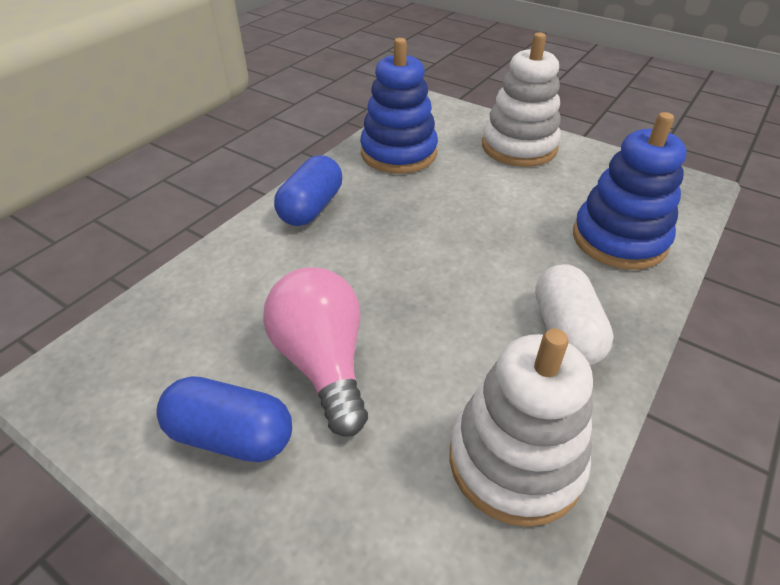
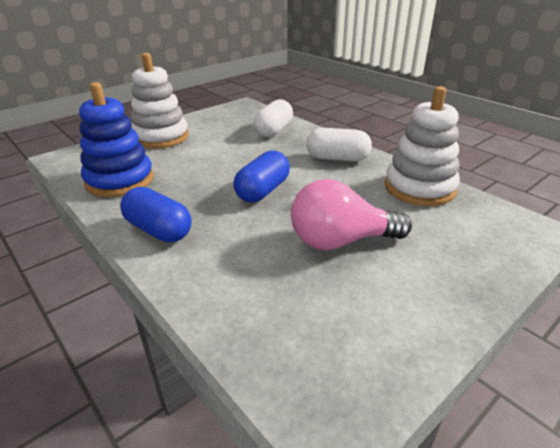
camera: 75 degrees left, 10 degrees down
(231, 435) = (400, 288): blue capsule -> blue capsule (263, 191)
(619, 239) = (274, 131): blue stacking toy -> white capsule

